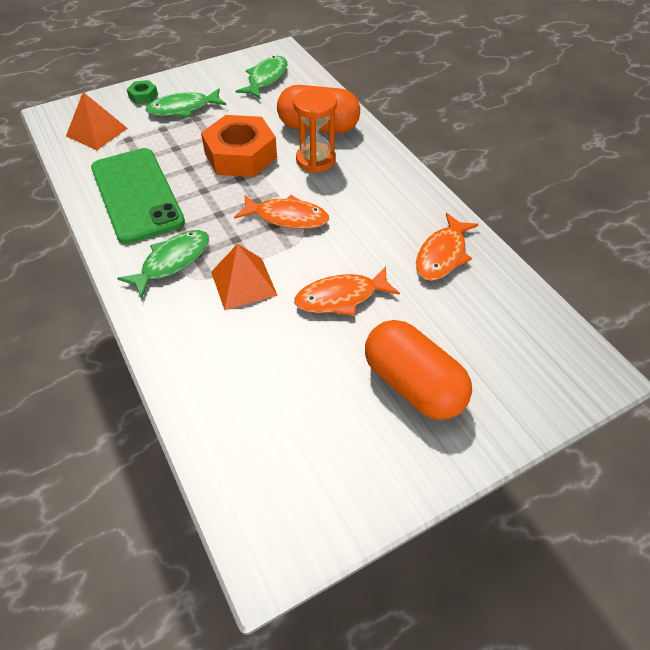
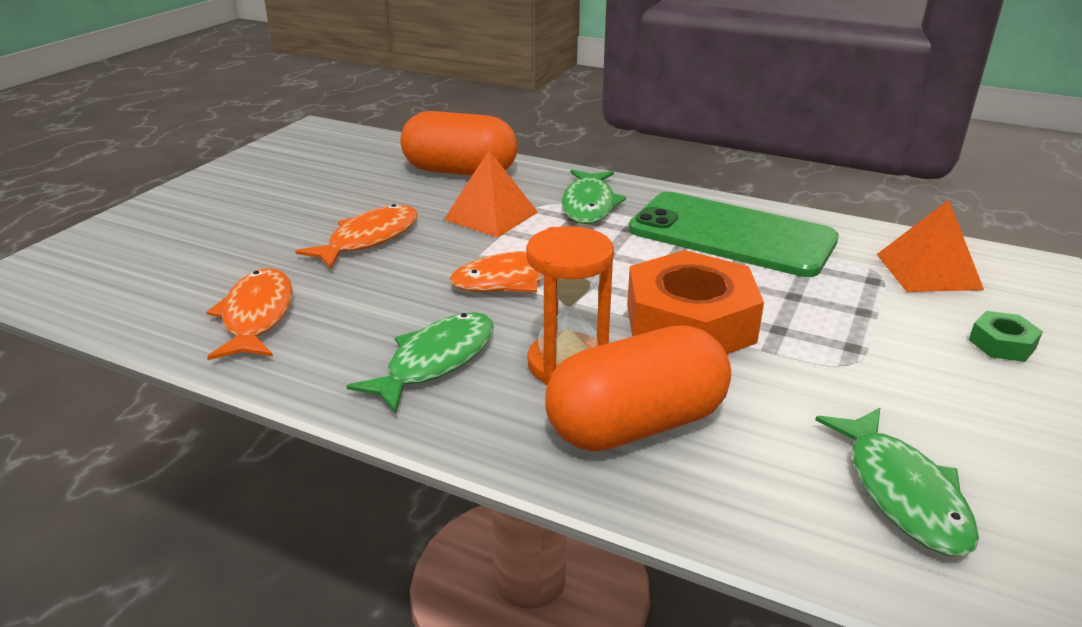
camera: 145 degrees right, 20 degrees down
(183, 109) = (902, 352): green fish -> green fish (435, 361)
(413, 385) = (244, 212): orange capsule -> orange capsule (460, 171)

